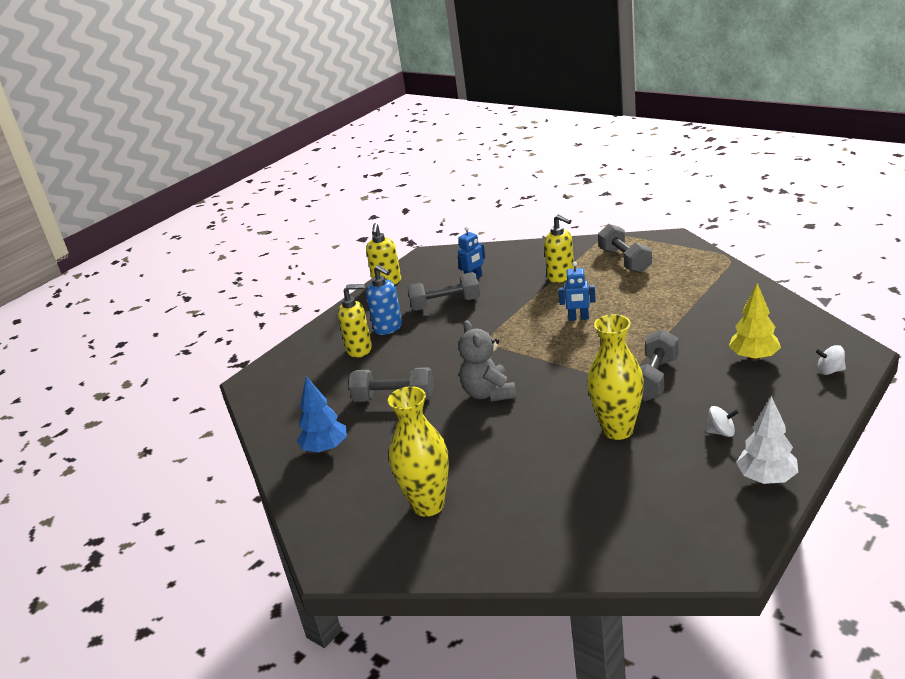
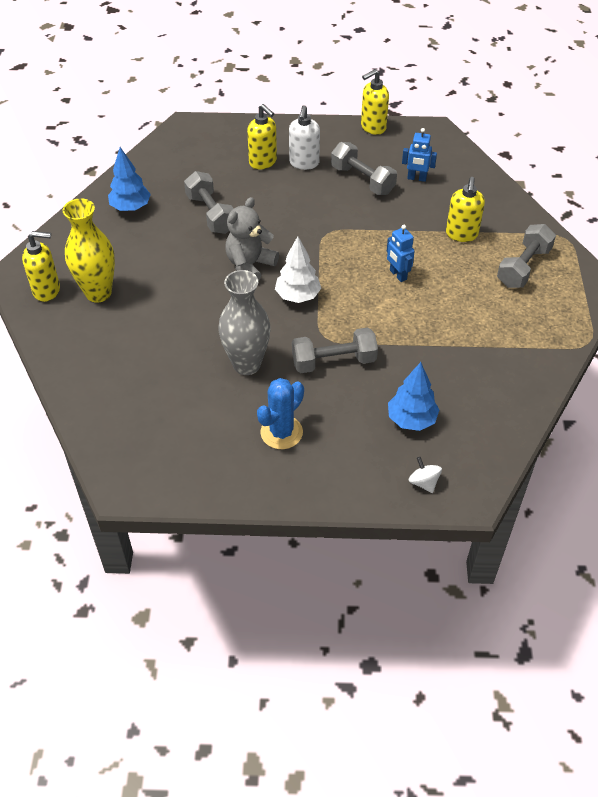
camera: 50 degrees right, 20 degrees up
(385, 545) = (47, 290): none -> yellow soap dispenser
(388, 328) = (304, 163): blue soap dispenser -> white soap dispenser
(618, 430) = (246, 364): yellow vase -> grey vase
(721, 432) = (281, 432): white spinning top -> blue cactus
(754, 357) = (411, 419): yellow tree -> blue tree
(766, 478) = (235, 482): white tree -> white tree (297, 296)

